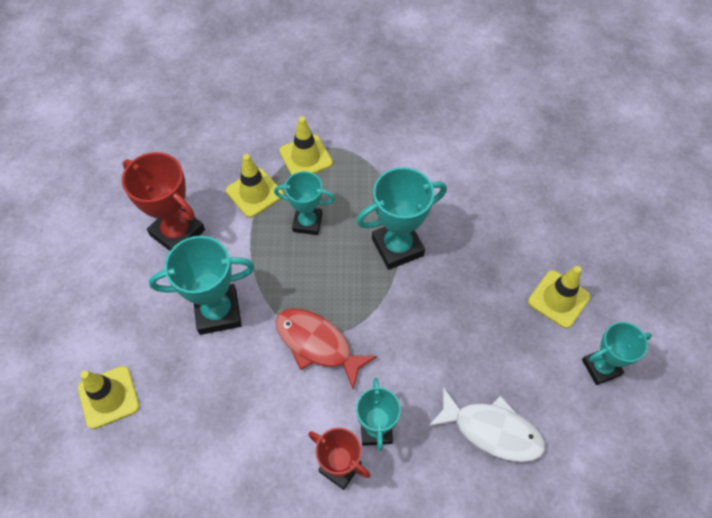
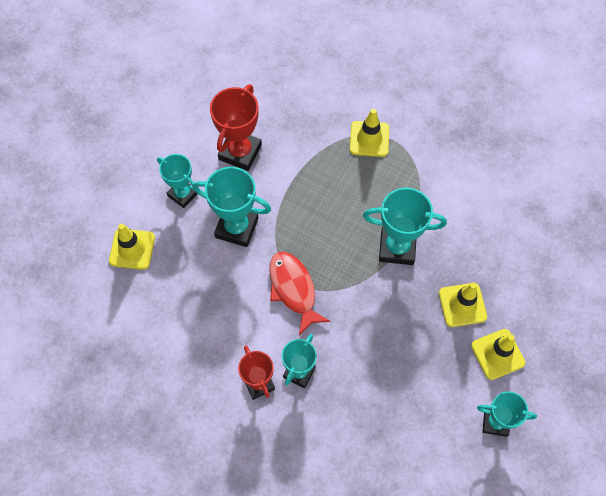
camera: 30 degrees right, 5 degrees up
(177, 233) = (240, 152): red trophy -> red trophy turned 45 degrees clockwise
(254, 193) = (313, 149): yellow traffic cone -> yellow traffic cone (462, 305)
(307, 222) = (340, 193): turquoise trophy -> turquoise trophy (183, 194)
(492, 430) = (382, 420): white fish -> none

